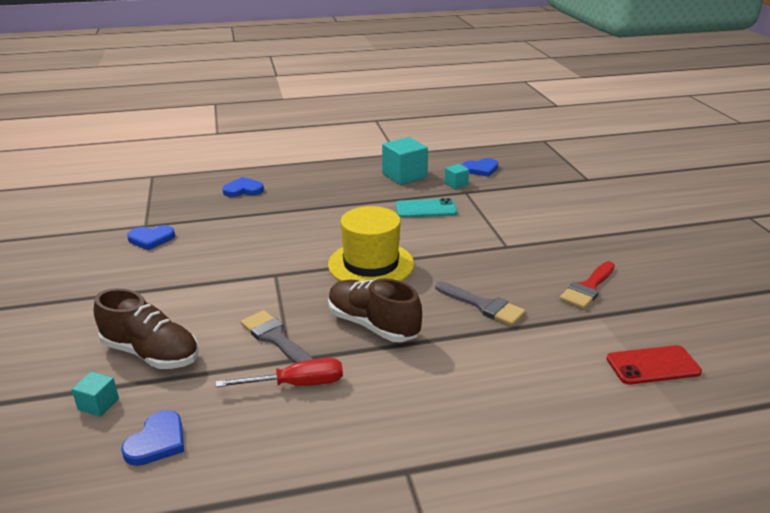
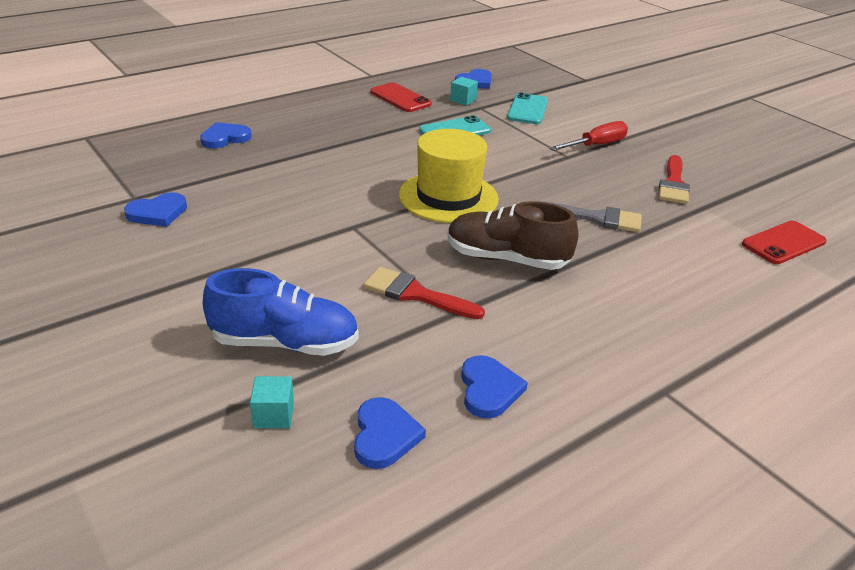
camera: 25 degrees left, 5 degrees up
(151, 353) = (285, 343): brown shoe -> blue shoe
(263, 428) = (489, 389): none -> blue heart
(275, 338) = (415, 294): grey brush -> red brush
(297, 384) = (483, 336): red screwdriver -> red screwdriver (596, 145)
(404, 175) = (400, 98): turquoise cube -> red phone
(507, 199) = (527, 109): none -> turquoise phone

